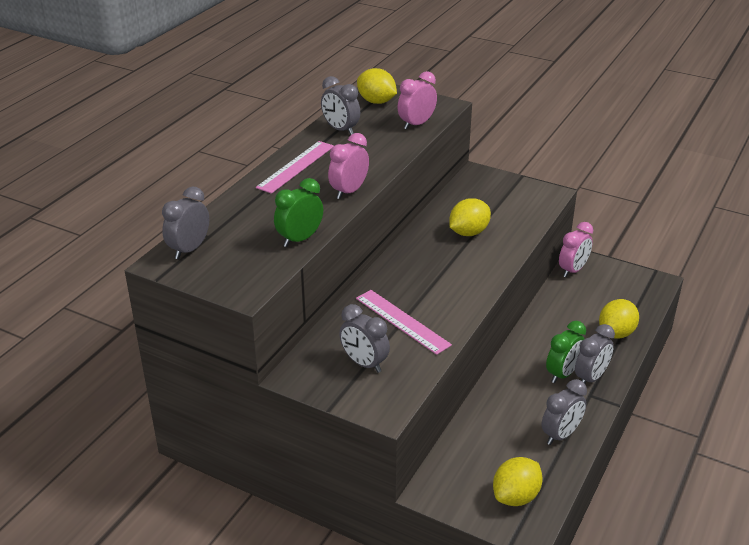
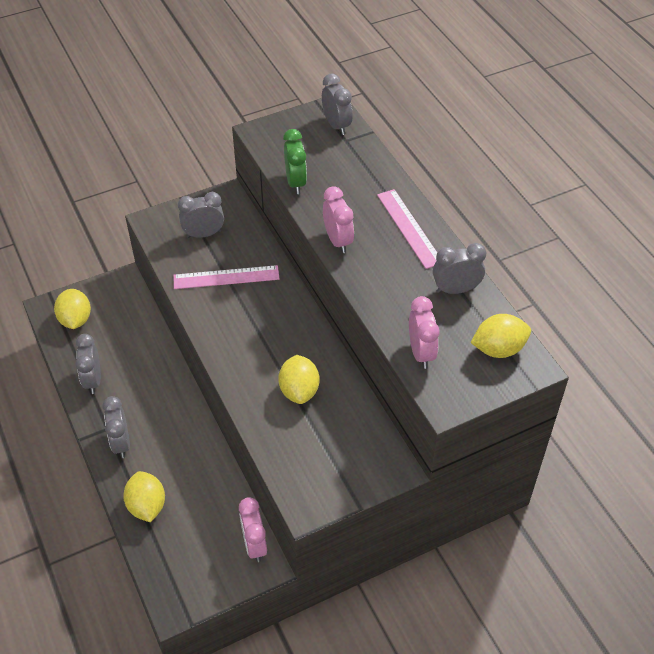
camera: 125 degrees right, 15 degrees up
(562, 374) = (143, 427): green clock -> none

